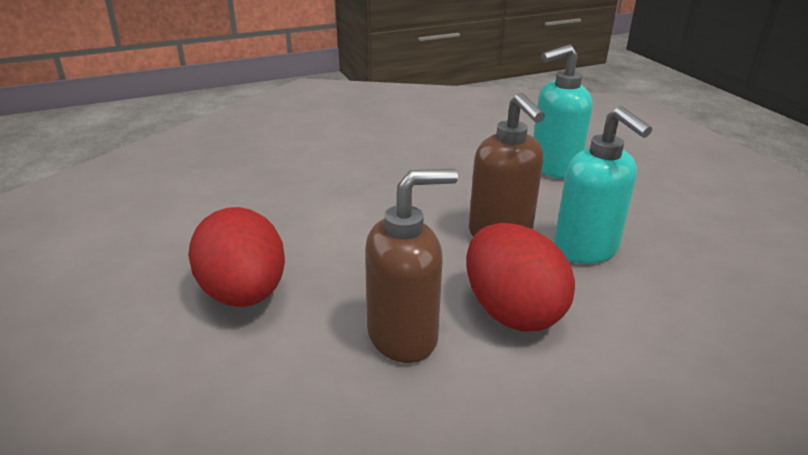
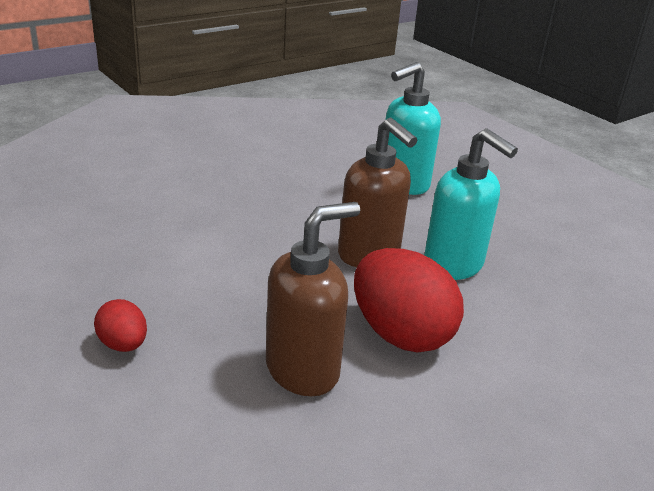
camera: 15 degrees left, 0 degrees up
(244, 294) = (123, 344): red egg -> red egg, size x0.50

